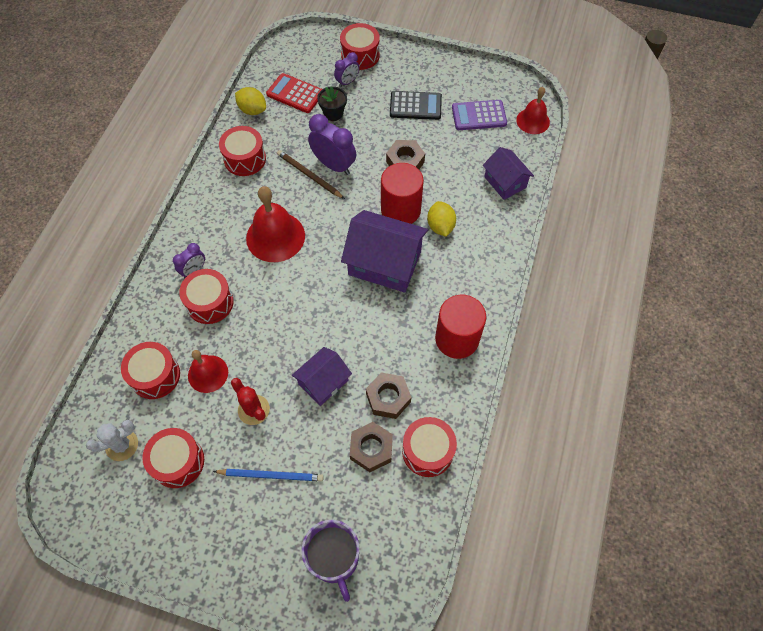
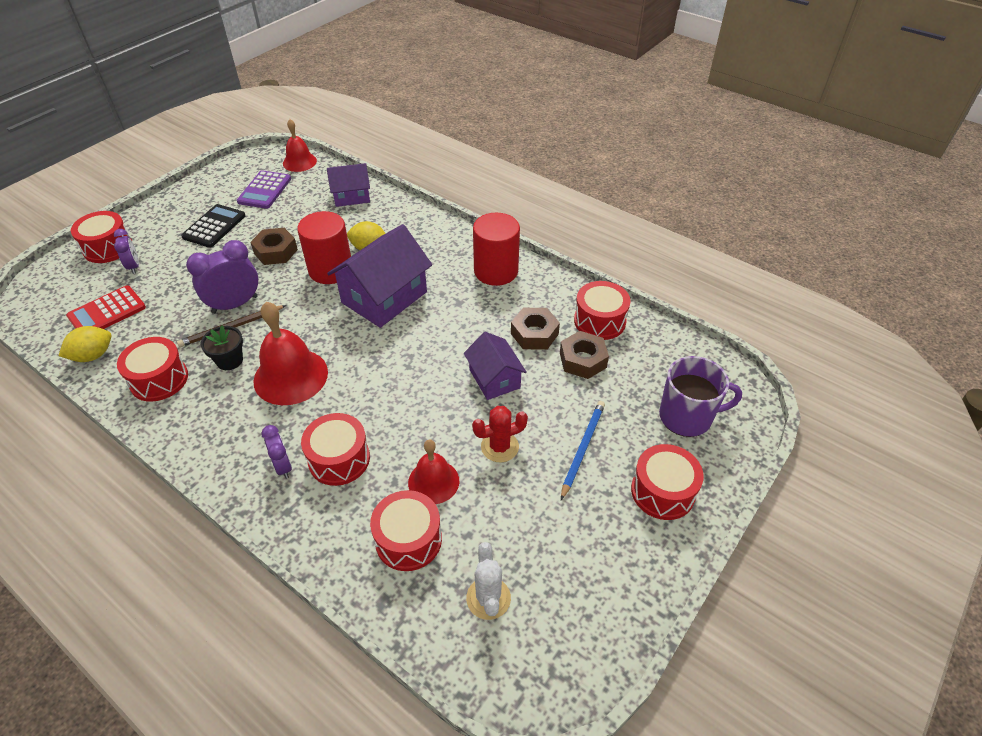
camera: 70 degrees left, 15 degrees down
(178, 462) = (534, 537): red drum -> red drum (662, 491)
(333, 113) = (165, 288): black flower pot -> black flower pot (229, 360)

